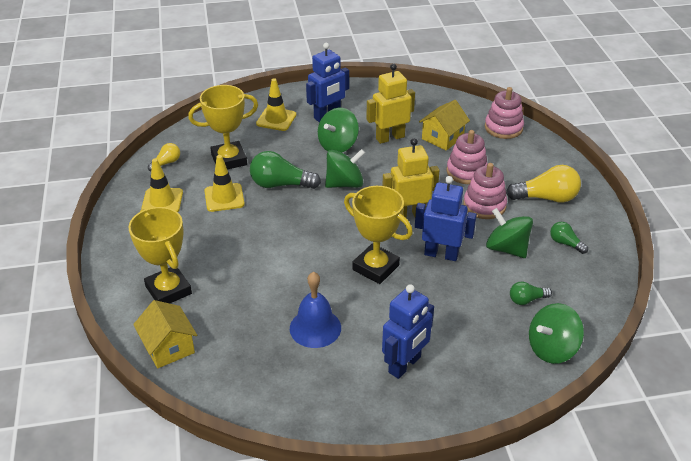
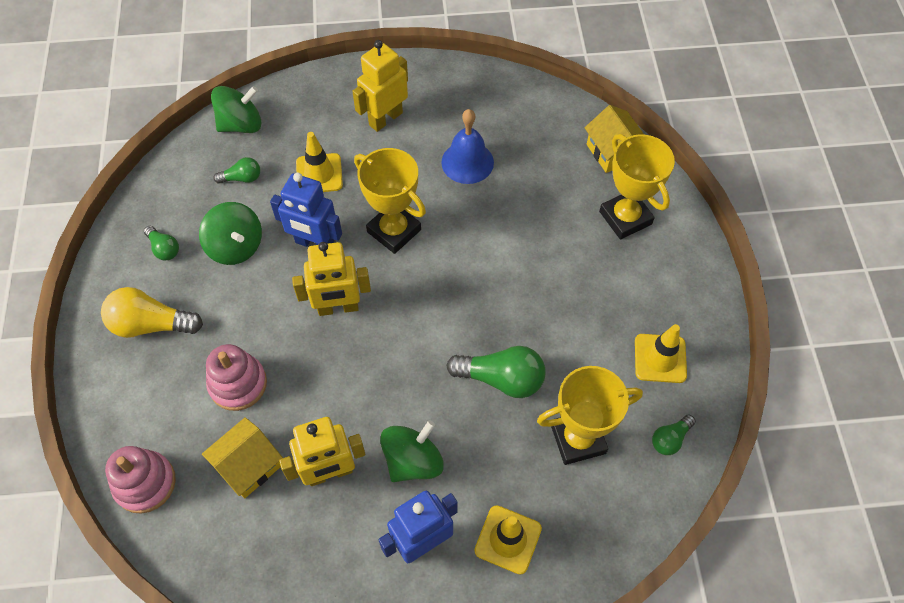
camera: 175 degrees left, 20 degrees up
(166, 163) = (670, 439): yellow light bulb -> green light bulb
(224, 198) = (577, 359): yellow traffic cone -> yellow traffic cone (319, 174)
(344, 184) = (412, 373): green spinning top -> none
(405, 365) = (385, 118): blue robot -> yellow robot
(484, 205) = (236, 317): pink stacking toy -> none

